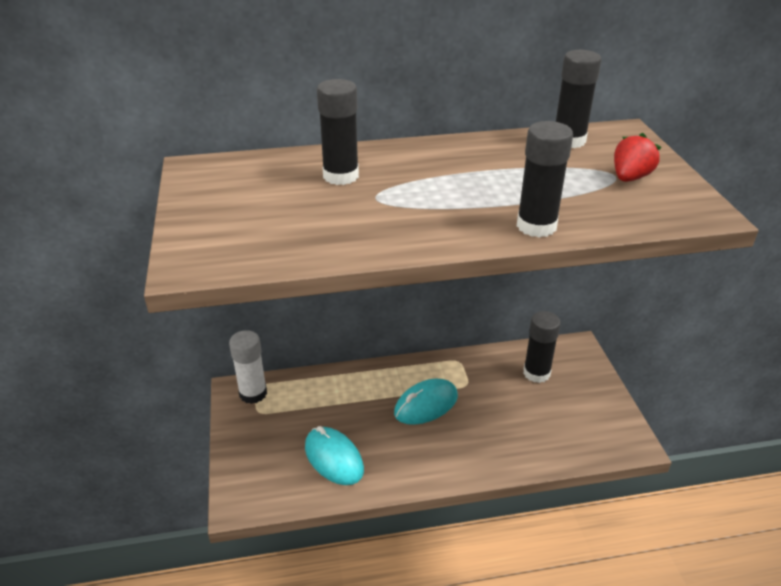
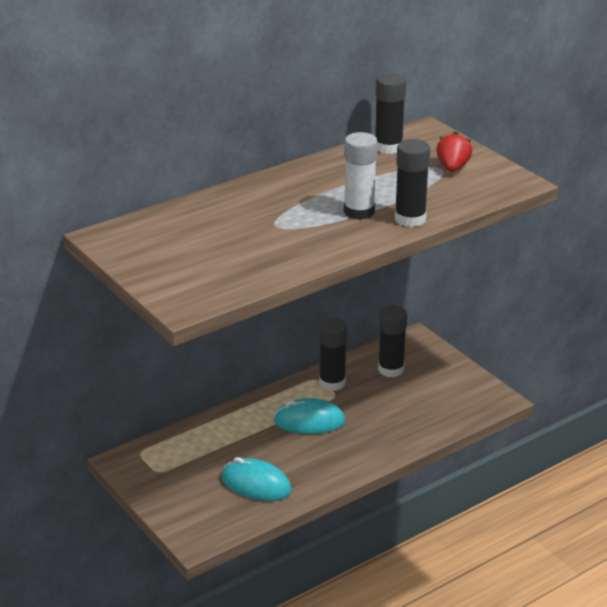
camera: 25 degrees left, 5 degrees down
(253, 393) = (141, 459): white glue stick -> white glue stick (359, 212)
(341, 176) = (233, 216): black glue stick -> black glue stick (332, 383)
(426, 405) = (309, 421): turquoise mouse -> turquoise mouse turned 60 degrees clockwise

